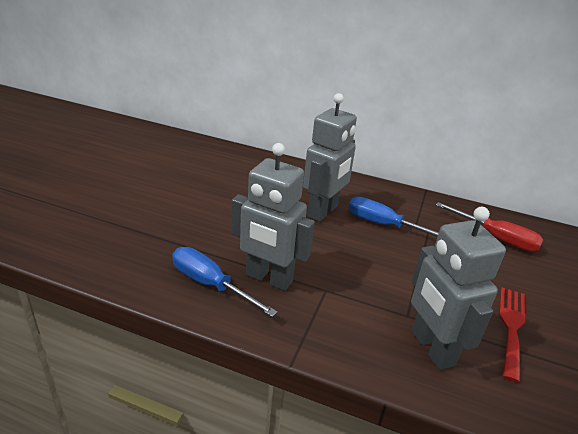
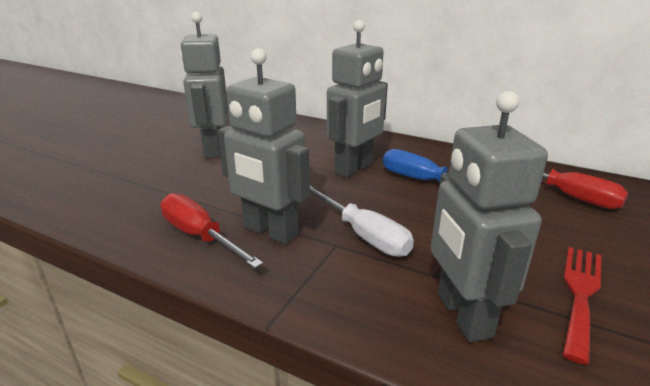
camera: 10 degrees right, 5 degrees down
(191, 190) = (213, 149): none -> grey robot
(210, 284) = (200, 236): blue screwdriver -> red screwdriver
(345, 280) = (363, 235): none -> white screwdriver

